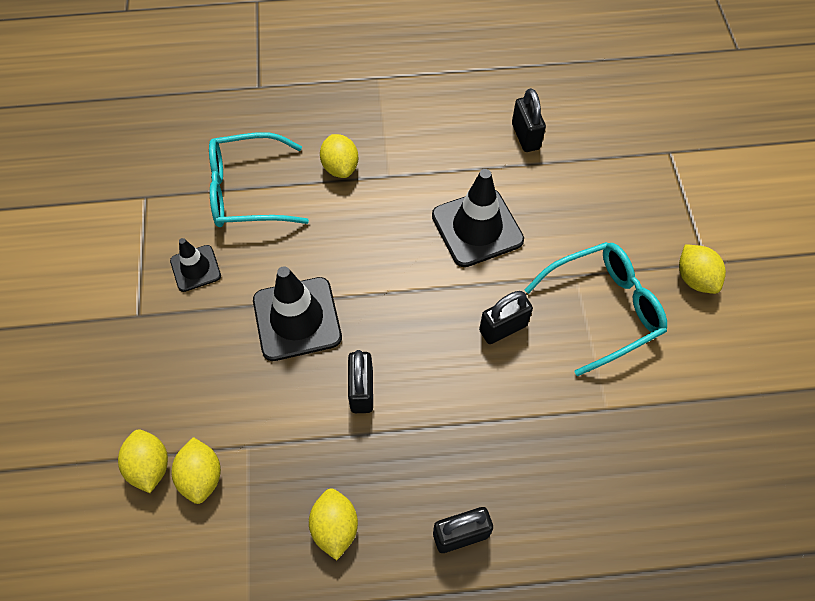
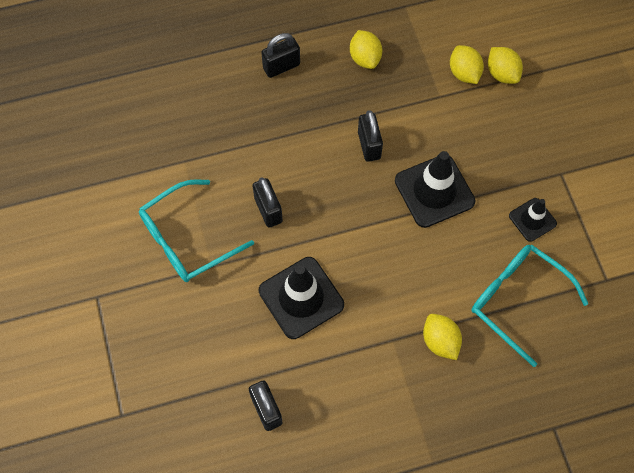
camera: 170 degrees right, 5 degrees up
(247, 191) = (517, 300): turquoise glasses -> turquoise glasses turned 120 degrees counterclockwise
(503, 328) = (268, 210): black padlock -> black padlock turned 75 degrees counterclockwise
(695, 278) = (108, 279): yellow lemon -> none

